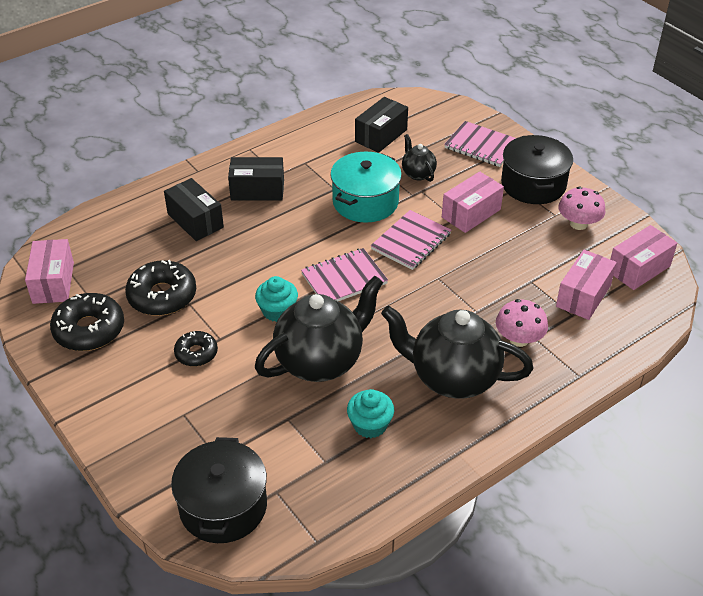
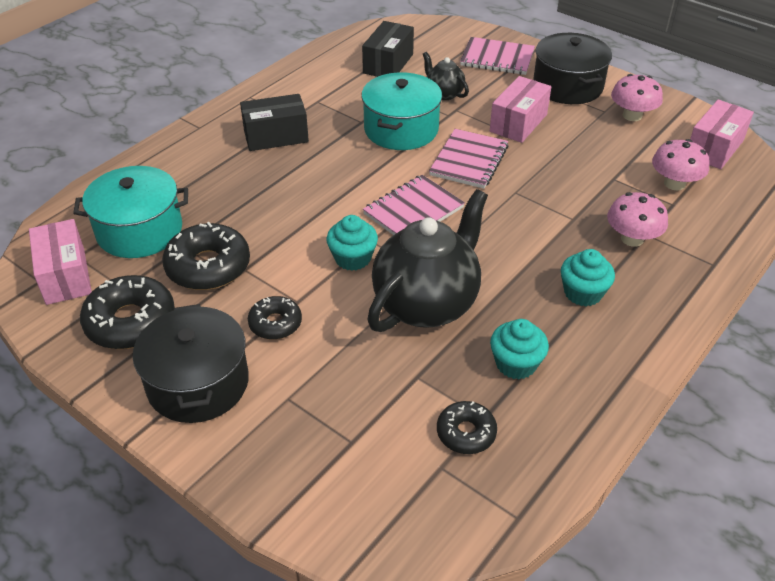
camera: 15 degrees left, 0 degrees up
(120, 255) = (139, 230): none -> turquoise pot
(195, 221) = (216, 179): black box -> none
(223, 506) = (383, 501): black pot -> black pot (198, 383)
(306, 470) = (466, 433): none -> black donut
(453, 378) = (583, 293): black teapot -> turquoise cupcake
(583, 296) = (674, 183): pink box -> pink mushroom

